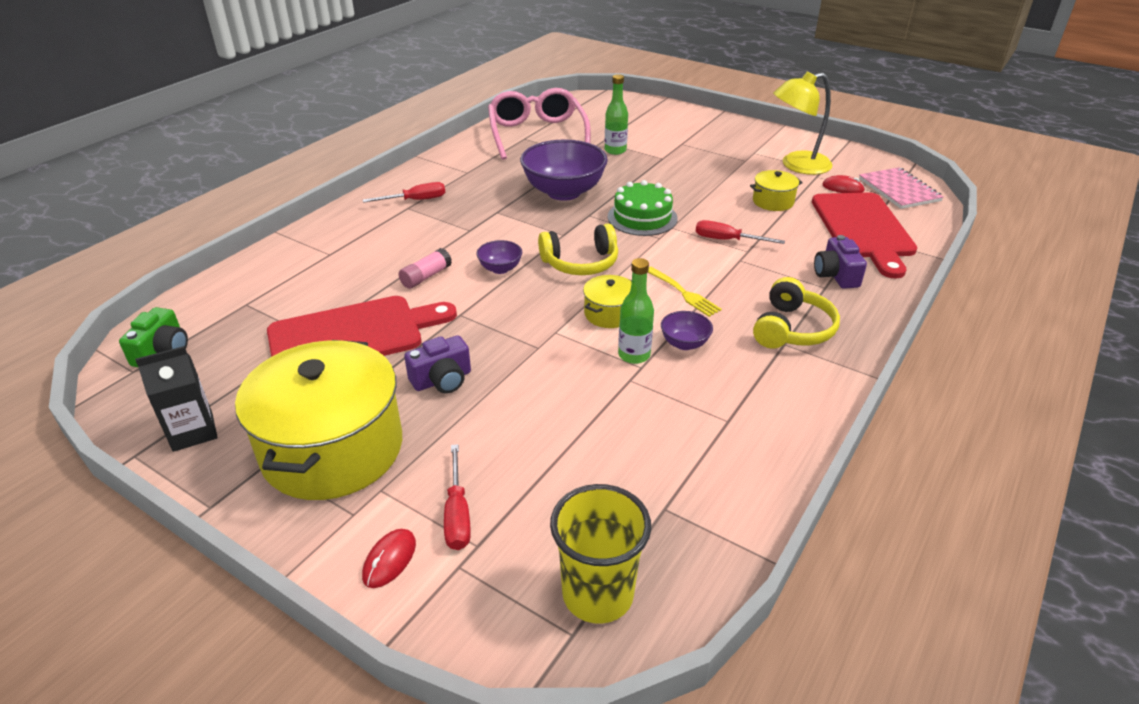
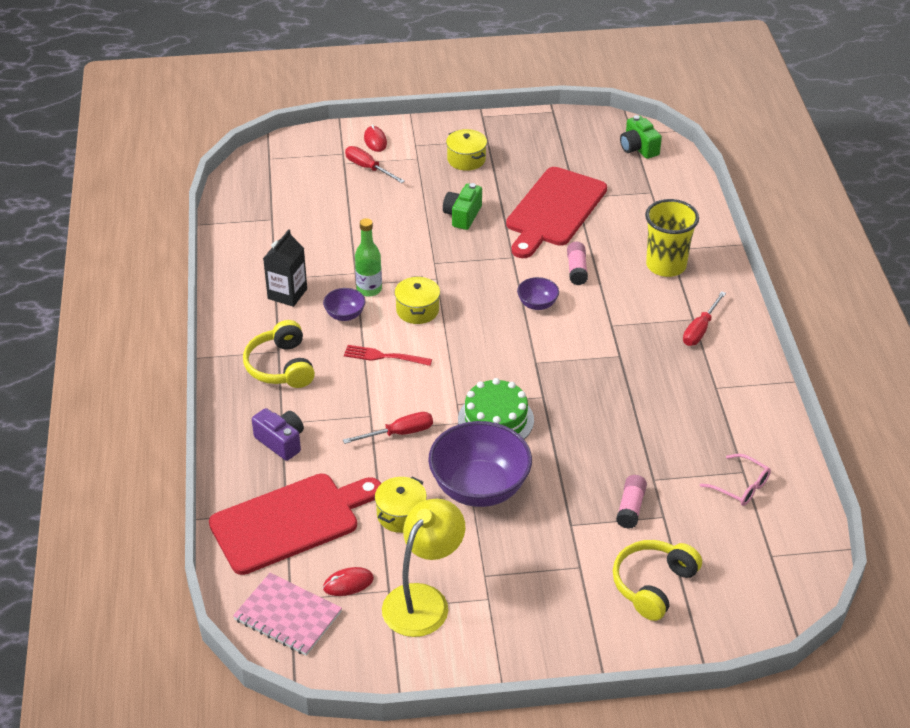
camera: 140 degrees right, 5 degrees up
(193, 432) = (545, 131): black carton -> black carton (287, 294)
(332, 449) = (466, 159): yellow pot -> yellow pot, size x0.44
(442, 380) = (462, 215): purple camera -> green camera
(537, 134) = (740, 486): pink glasses -> pink glasses, size x0.45
(564, 192) = (598, 412): purple bowl -> purple bowl (479, 488)
(580, 263) = (487, 342): yellow headphones -> yellow headphones (653, 585)
(597, 594) = (271, 174): yellow cup -> yellow cup (666, 265)
(615, 150) = (630, 508): green bottle -> pink glue stick
(683, 293) = (384, 356): yellow fork -> red fork
(863, 229) = (290, 521): red cutting board -> red cutting board turned 105 degrees clockwise

